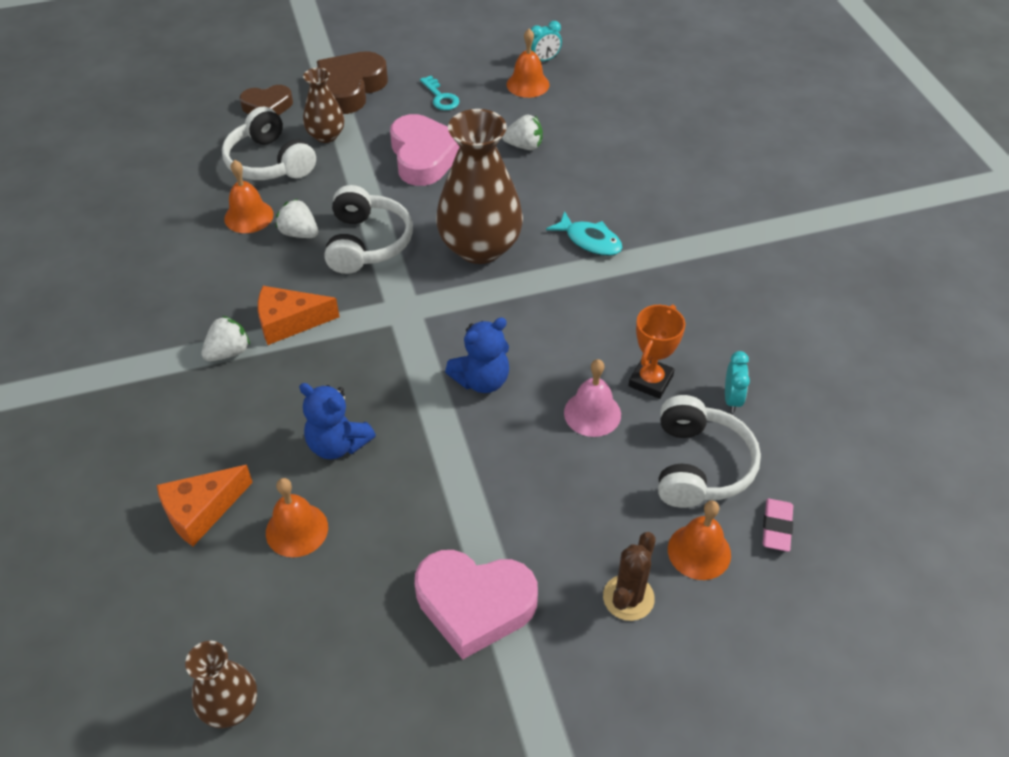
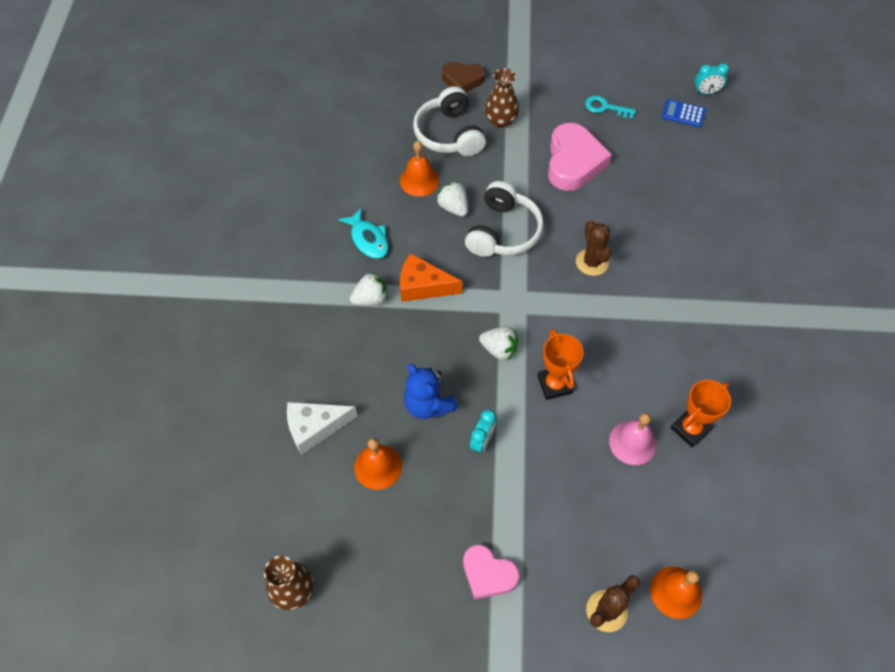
camera: 20 degrees right, 10 degrees up
(201, 511) = (315, 427): orange cheese -> white cheese
(350, 88) = (534, 79): brown heart -> none
(440, 97) = (605, 107): turquoise key -> turquoise key turned 120 degrees clockwise
(474, 604) = (488, 574): pink heart -> pink heart, size x0.62
(480, 247) = (592, 262): brown vase -> brown cactus
(482, 380) = (554, 384): blue teddy bear -> orange trophy
(524, 146) = (660, 175): white strawberry -> white strawberry (499, 349)
(528, 84) = (683, 114): orange bell -> blue calculator
(590, 241) = (684, 282): turquoise fish -> turquoise fish (368, 239)
(699, 465) = (703, 517): white headphones -> none
(732, 399) = (752, 467): turquoise clock -> turquoise clock (482, 441)
(776, 527) = (747, 593): pink eraser -> none

